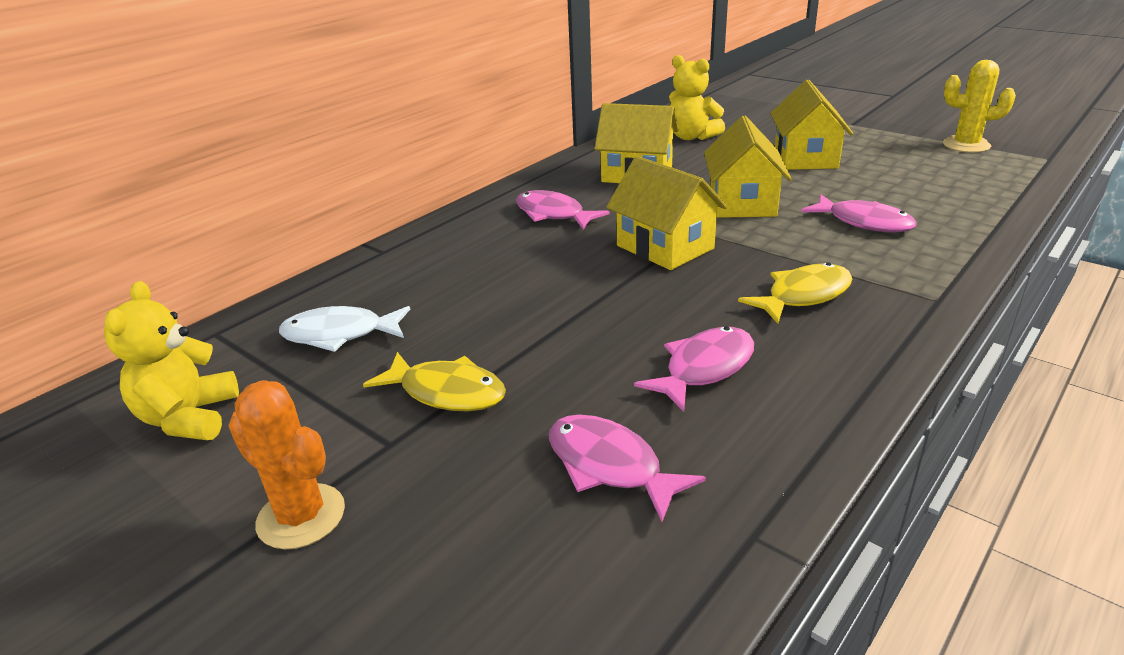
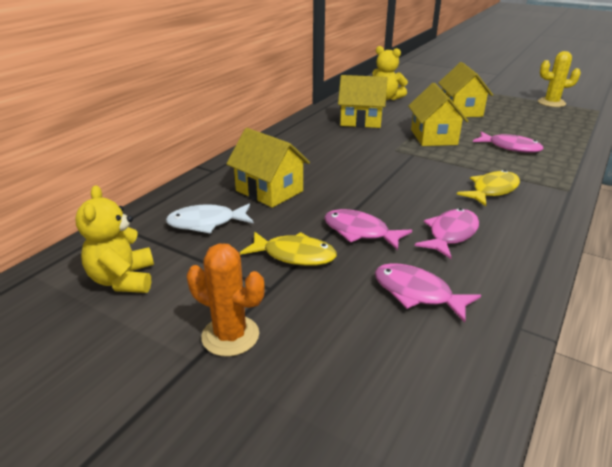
camera: 10 degrees left, 0 degrees up
(553, 214) = (317, 146): pink fish -> pink fish (360, 232)
(665, 247) = (397, 164): yellow house -> yellow house (269, 191)

